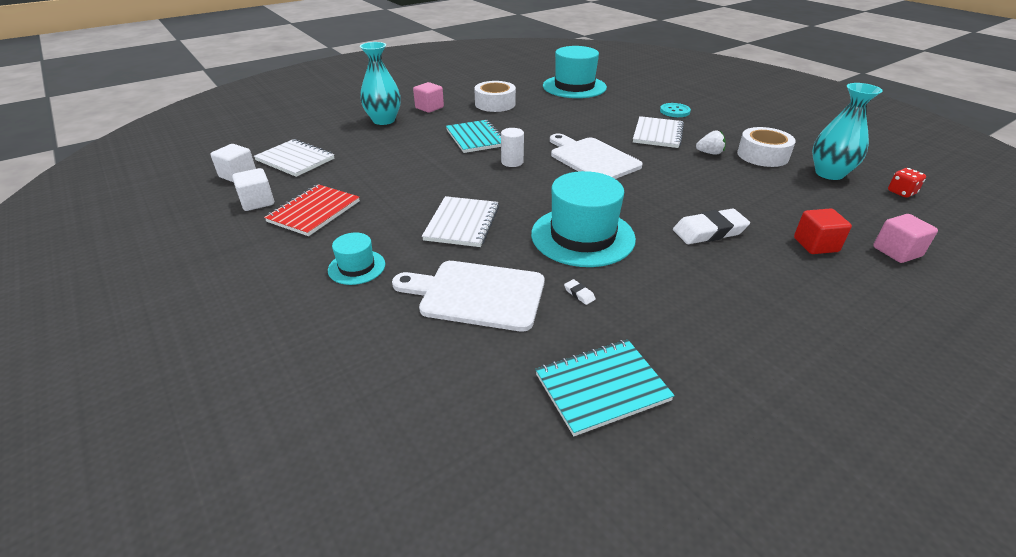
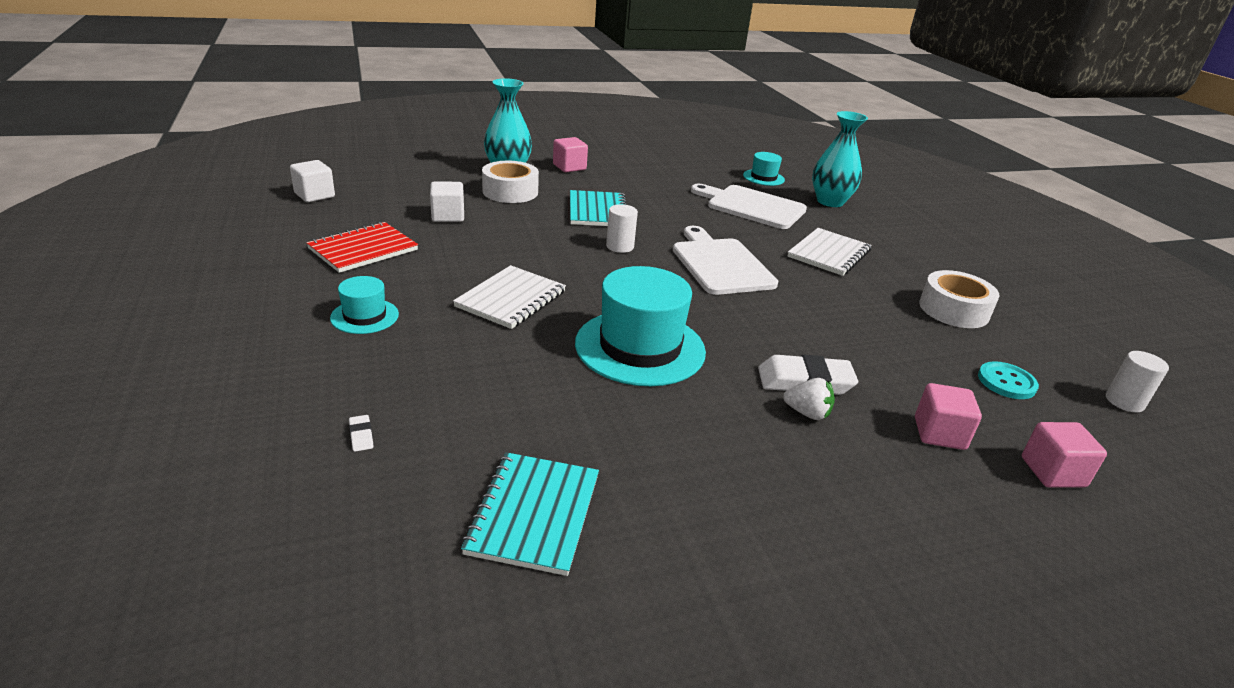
camera: 15 degrees right, 5 degrees down
(257, 202) = (314, 226): white cube -> white cube (448, 216)
(295, 159) = (383, 192): white notebook -> none
(476, 294) = (469, 378): white cutting board -> white cutting board (752, 206)
(495, 104) = (650, 178): white tape -> white tape (510, 192)
(574, 87) = (763, 177): turquoise hat -> turquoise hat, size x0.50
(579, 294) = (586, 408): white eraser -> white eraser (361, 436)
(602, 387) = (533, 514): turquoise notebook -> turquoise notebook turned 75 degrees counterclockwise
(674, 111) = (874, 232): turquoise button -> turquoise button (1006, 382)
(709, 153) = (881, 291): white strawberry -> white strawberry (807, 413)
(815, 245) = (939, 433): red cube -> pink cube
(829, 173) = (1033, 353): turquoise vase -> turquoise vase (830, 202)
(901, 192) = (1124, 402): red dice -> white cylinder

